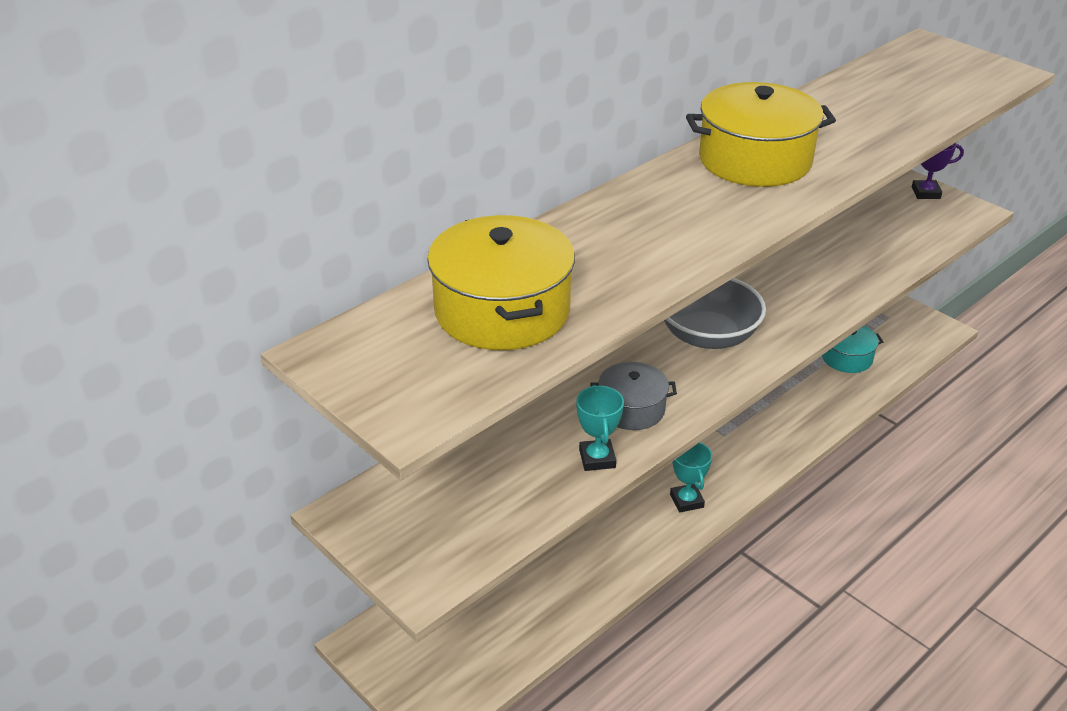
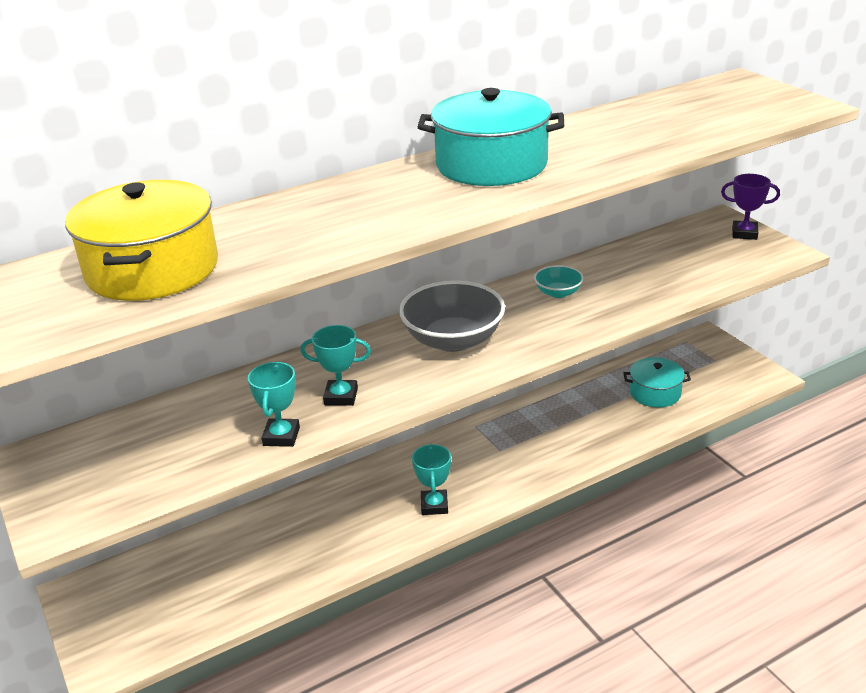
camera: 15 degrees right, 5 degrees down
(631, 409) = (341, 396): grey pot -> turquoise trophy
(755, 160) = (491, 165): yellow pot -> turquoise pot
(782, 273) = (558, 293): none -> turquoise bowl

